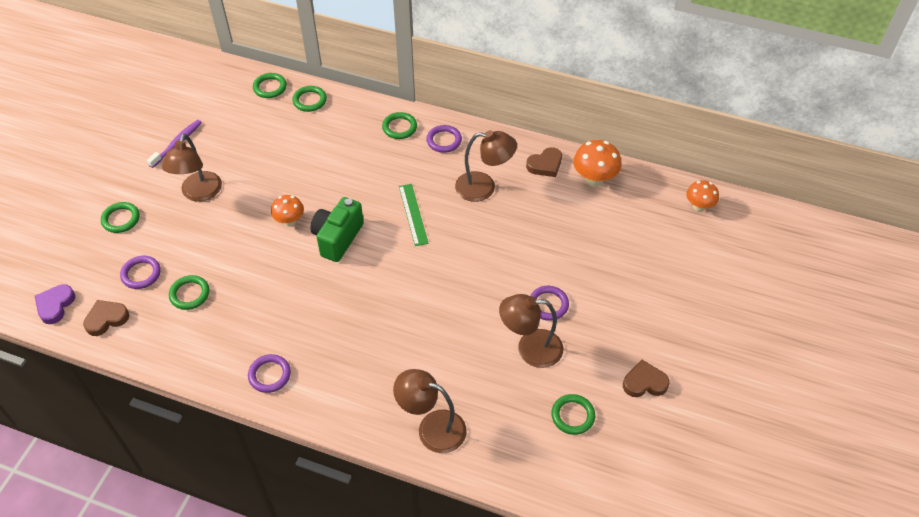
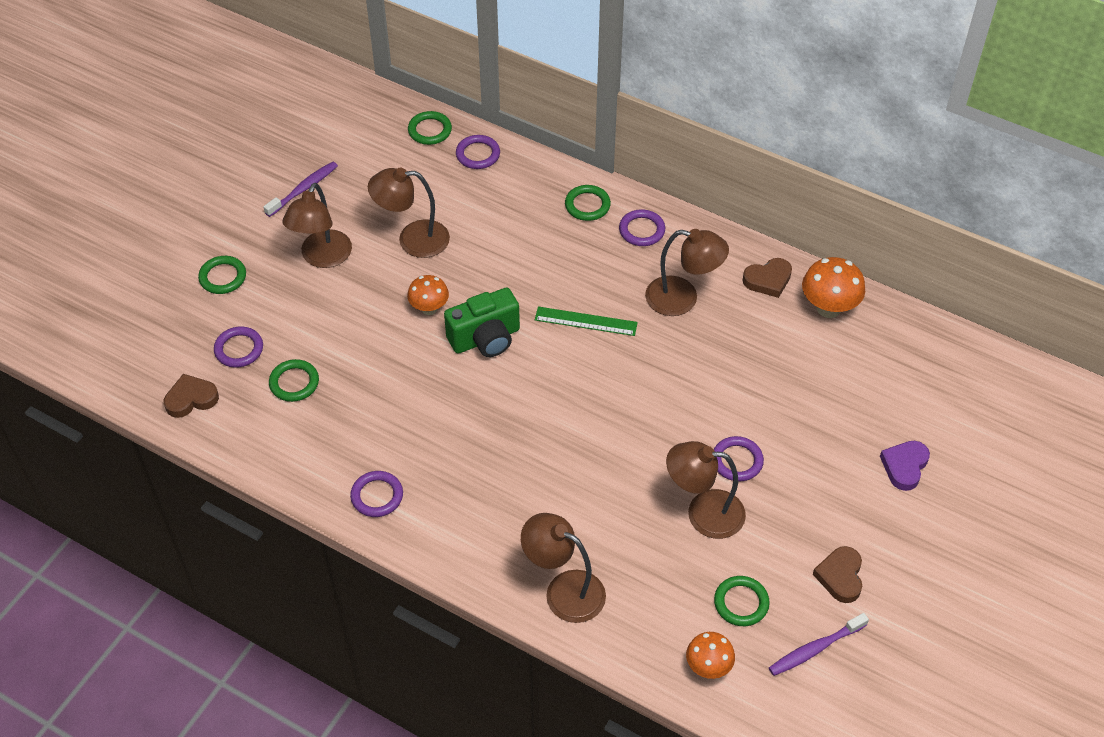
camera: 10 degrees right, 0 degrees up
(55, 305) = (132, 373): purple heart -> purple heart (904, 466)
(269, 170) = (412, 239): none -> brown lamp
(310, 100) = (478, 154): green ring -> purple ring
(337, 238) = (485, 338): green camera -> green camera turned 150 degrees counterclockwise
(413, 214) = (586, 321): green ruler -> green ruler turned 75 degrees counterclockwise
(637, 443) = (815, 649): none -> purple toothbrush
(644, 382) = (840, 576): brown heart -> brown heart turned 90 degrees counterclockwise
(699, 207) = (960, 363): orange mushroom -> orange mushroom (708, 667)

